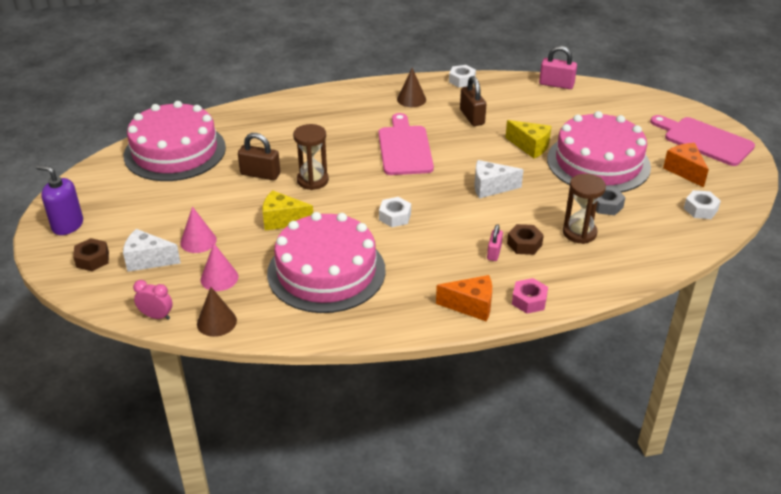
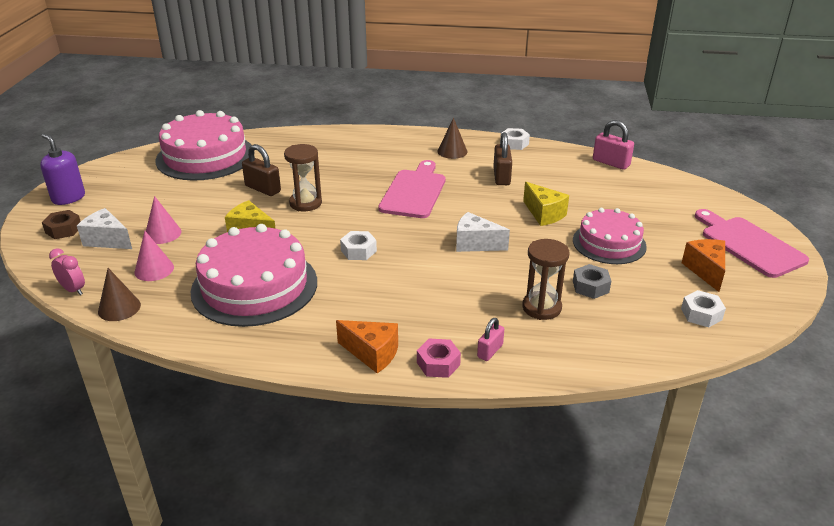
camera: 20 degrees right, 5 degrees down
(494, 252) = (434, 306): pink padlock -> pink padlock (490, 351)
(524, 244) = (473, 305): brown nut -> none
(598, 162) = (609, 243): pink cake -> pink cake, size x0.63

